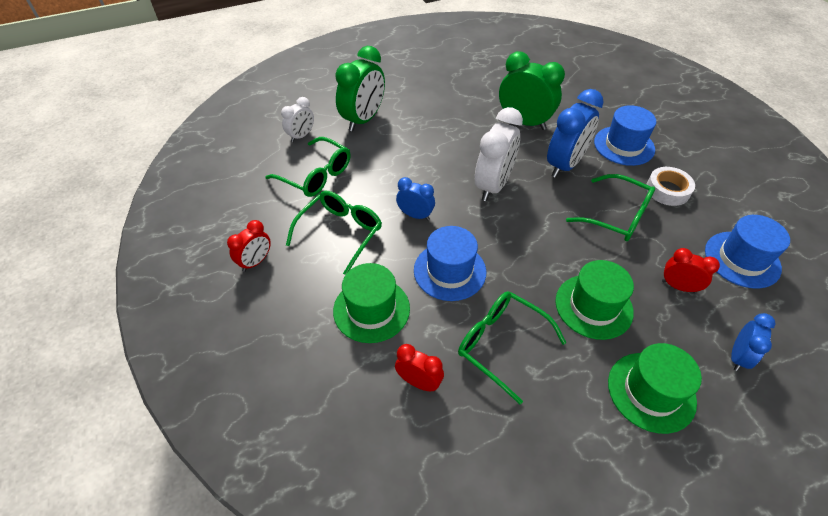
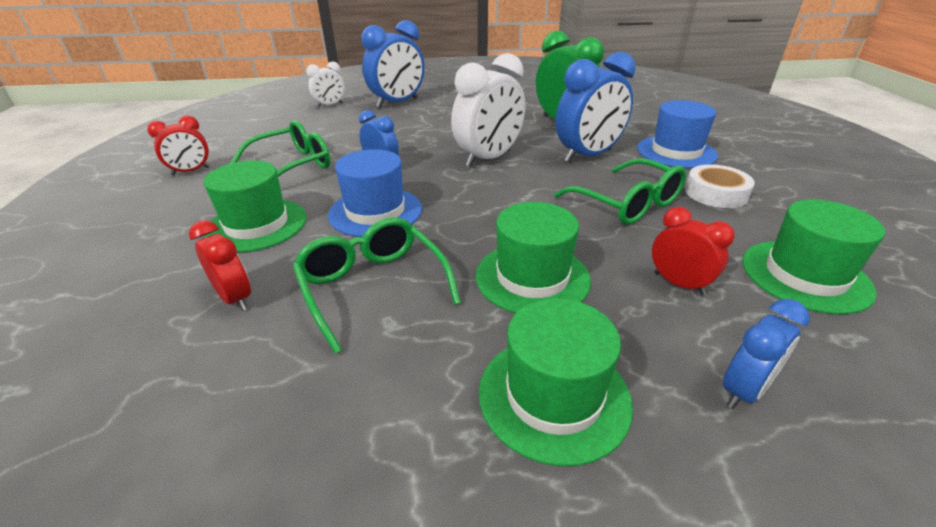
camera: 20 degrees right, 15 degrees down
(316, 175) = (315, 128): green glasses -> none
(363, 120) = (397, 103): green clock -> blue clock
(742, 259) = (805, 275): blue hat -> green hat

